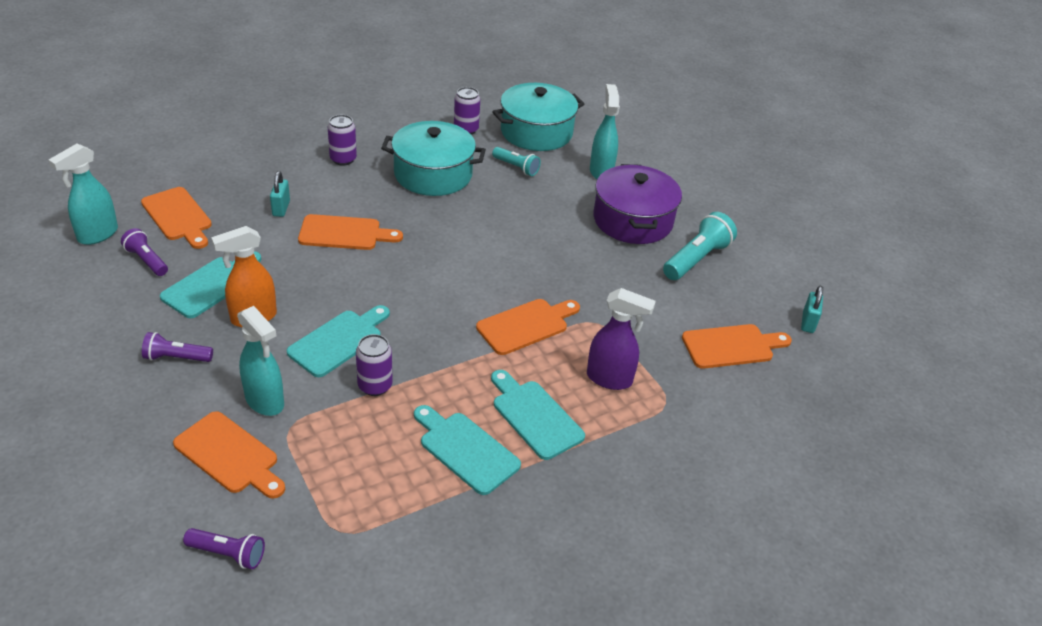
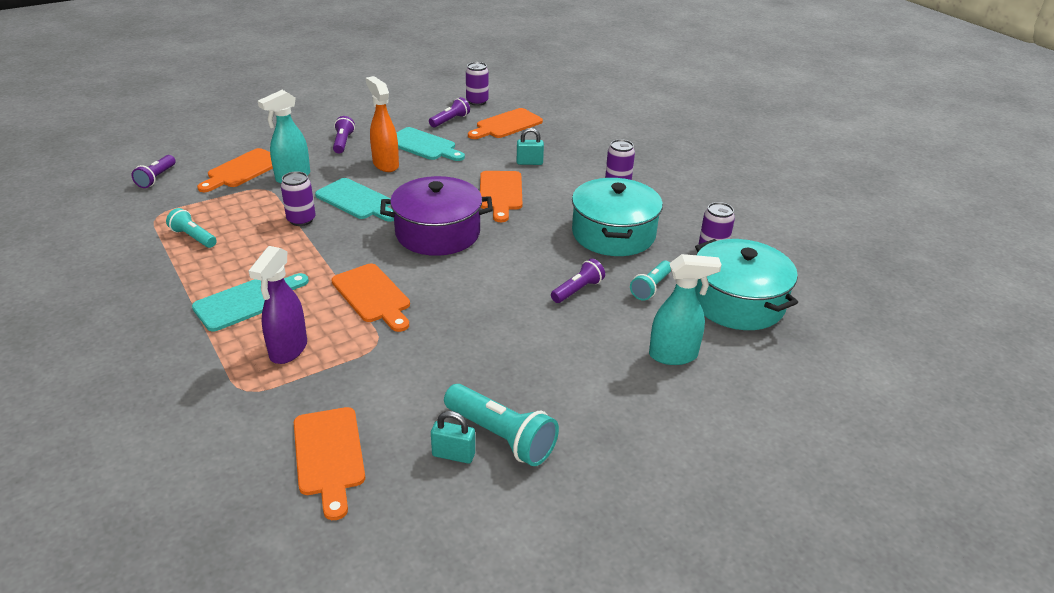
camera: 90 degrees right, 5 degrees down
(97, 235) = (477, 101): turquoise spray bottle -> purple can
(402, 482) = (193, 237): none -> turquoise flashlight
(465, 450) = (217, 265): turquoise cutting board -> none
(519, 204) = (577, 290): none -> purple flashlight
(632, 220) = (572, 380): purple pot -> purple pot (437, 233)
(808, 322) = (372, 548): turquoise padlock -> turquoise padlock (453, 455)

